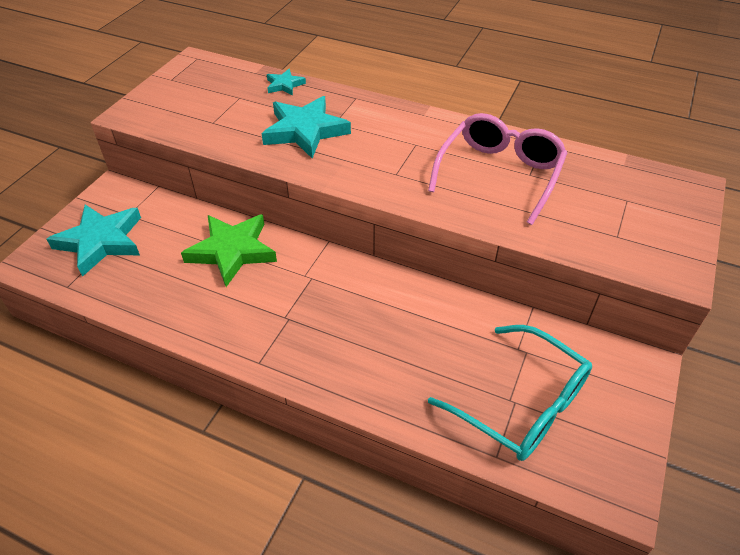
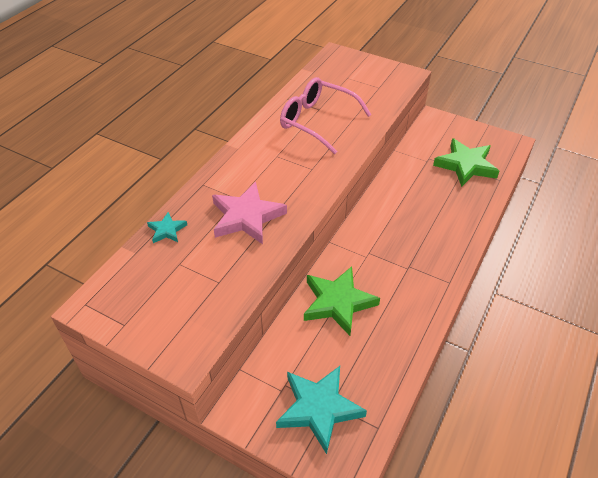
camera: 85 degrees left, 0 degrees up
(305, 131) = (247, 217): turquoise star -> pink star
(522, 404) = (466, 165): turquoise glasses -> green star

